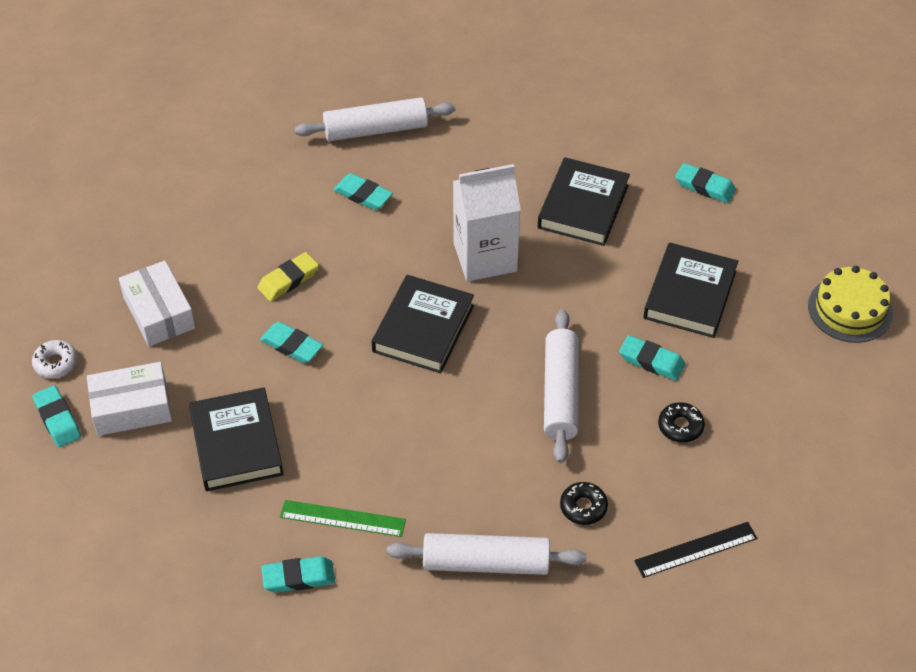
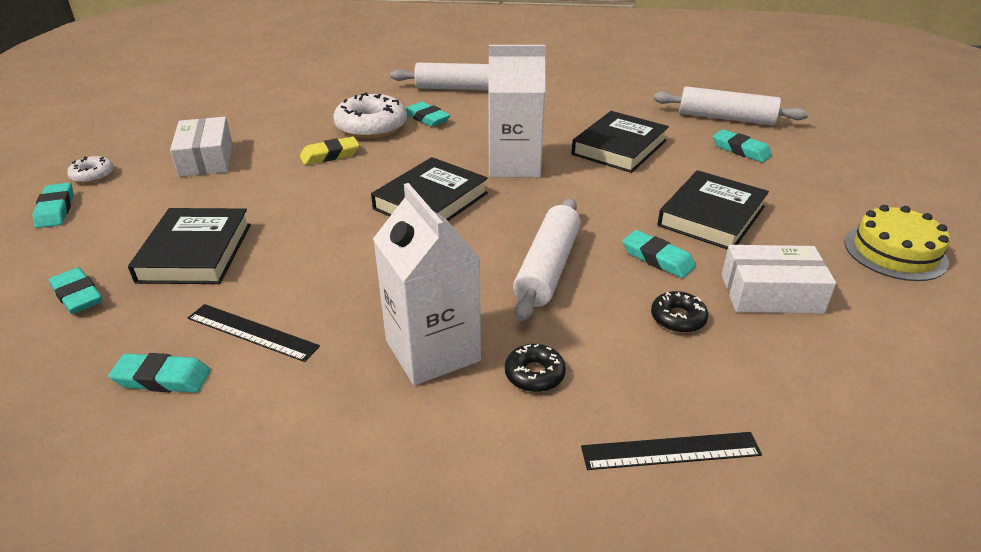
camera: 15 degrees right, 15 degrees down
(132, 408) = (126, 212): white box -> white box (771, 293)
(291, 345) = (301, 194): turquoise eraser -> turquoise eraser (77, 295)
(308, 222) = (371, 126): none -> white donut
(342, 518) = (252, 332): green ruler -> black ruler
(486, 563) = (388, 409): white rolling pin -> white rolling pin (726, 118)
(497, 503) = (432, 350): none -> white carton

